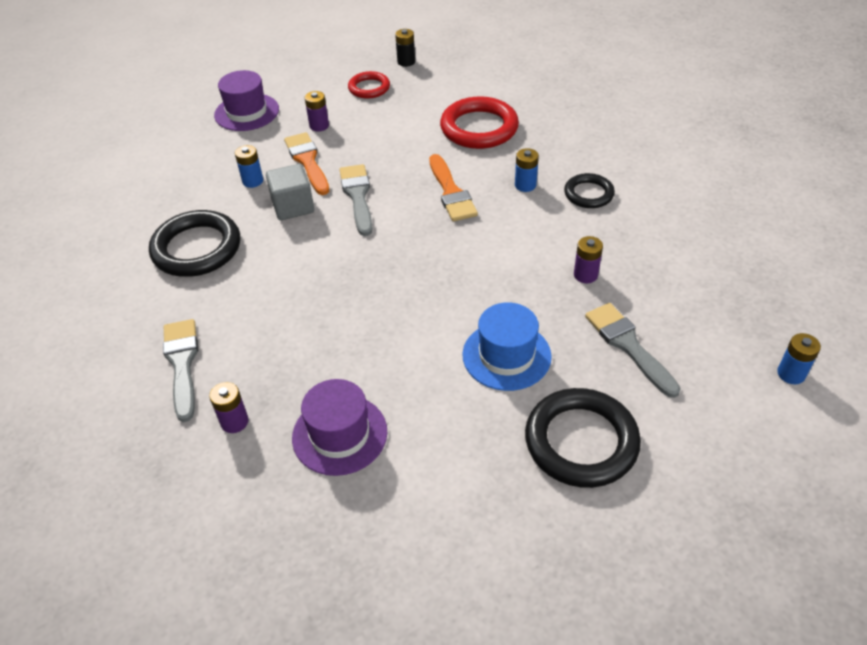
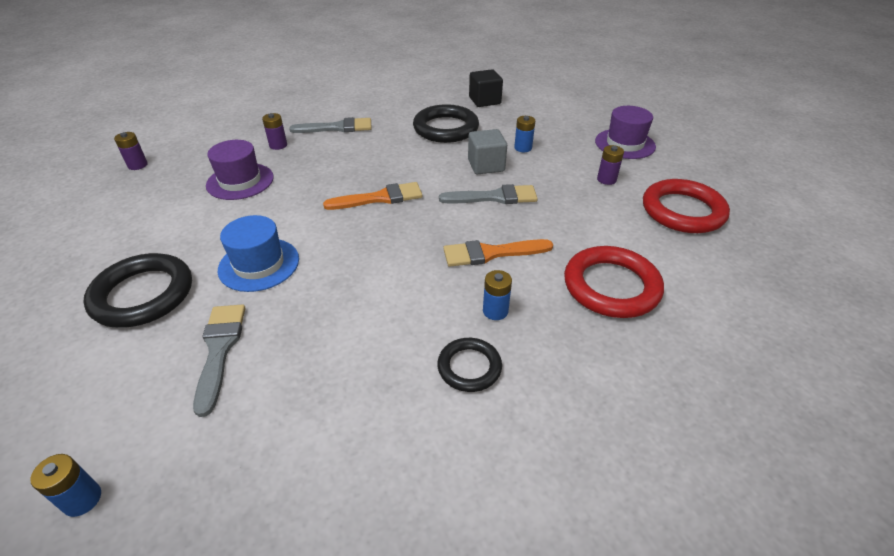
camera: 95 degrees right, 5 degrees down
(117, 220) = (484, 101): none -> black cube
(307, 161) = (549, 173): orange brush -> orange brush (380, 198)
(369, 88) = (682, 211): red ring -> red ring, size x1.73
(406, 62) = (749, 240): black battery -> none
(585, 275) = (331, 336): purple battery -> purple battery (137, 165)
(628, 345) = (219, 350): grey brush -> grey brush turned 75 degrees counterclockwise

